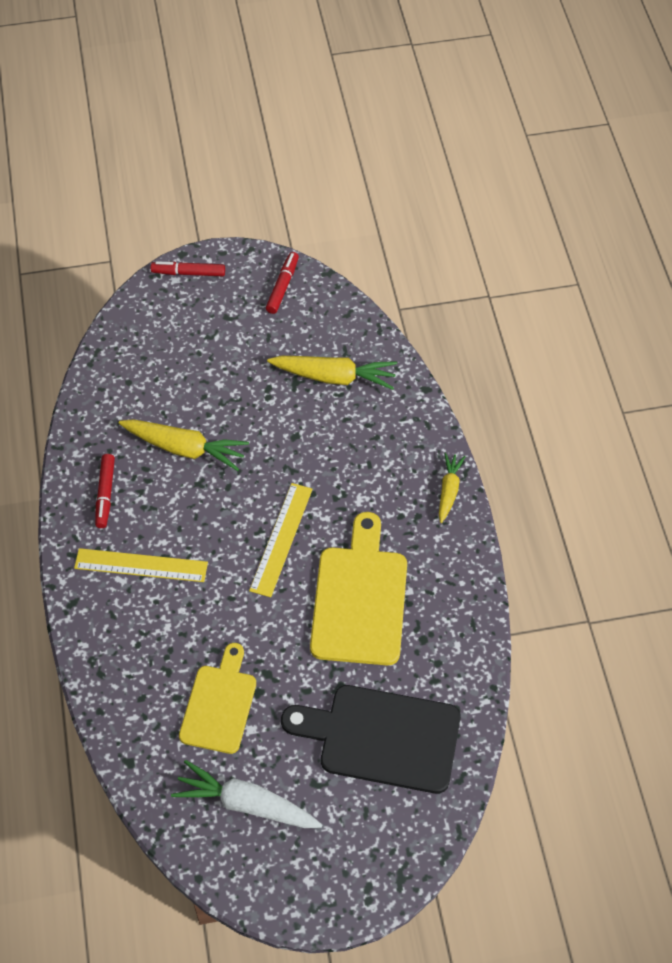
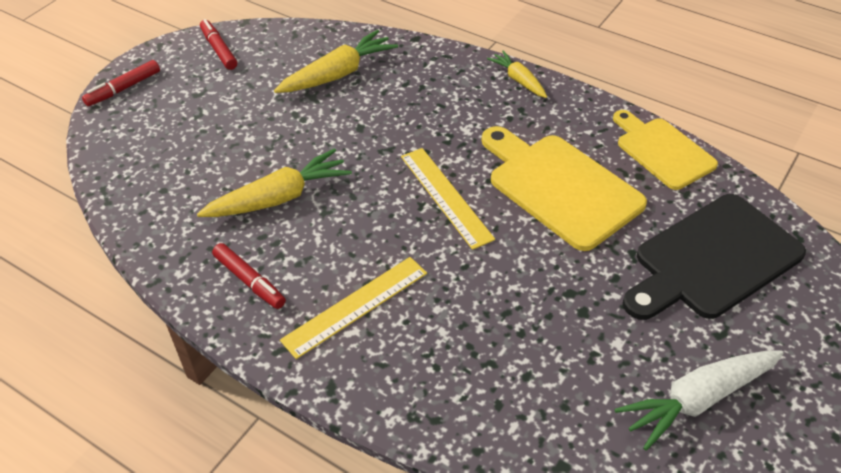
camera: 45 degrees left, 10 degrees down
(219, 704) = (568, 348): yellow cutting board -> yellow cutting board (662, 151)

